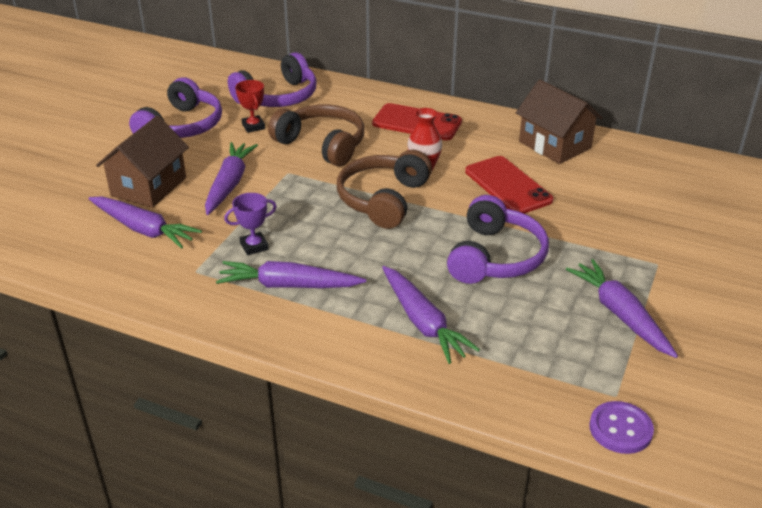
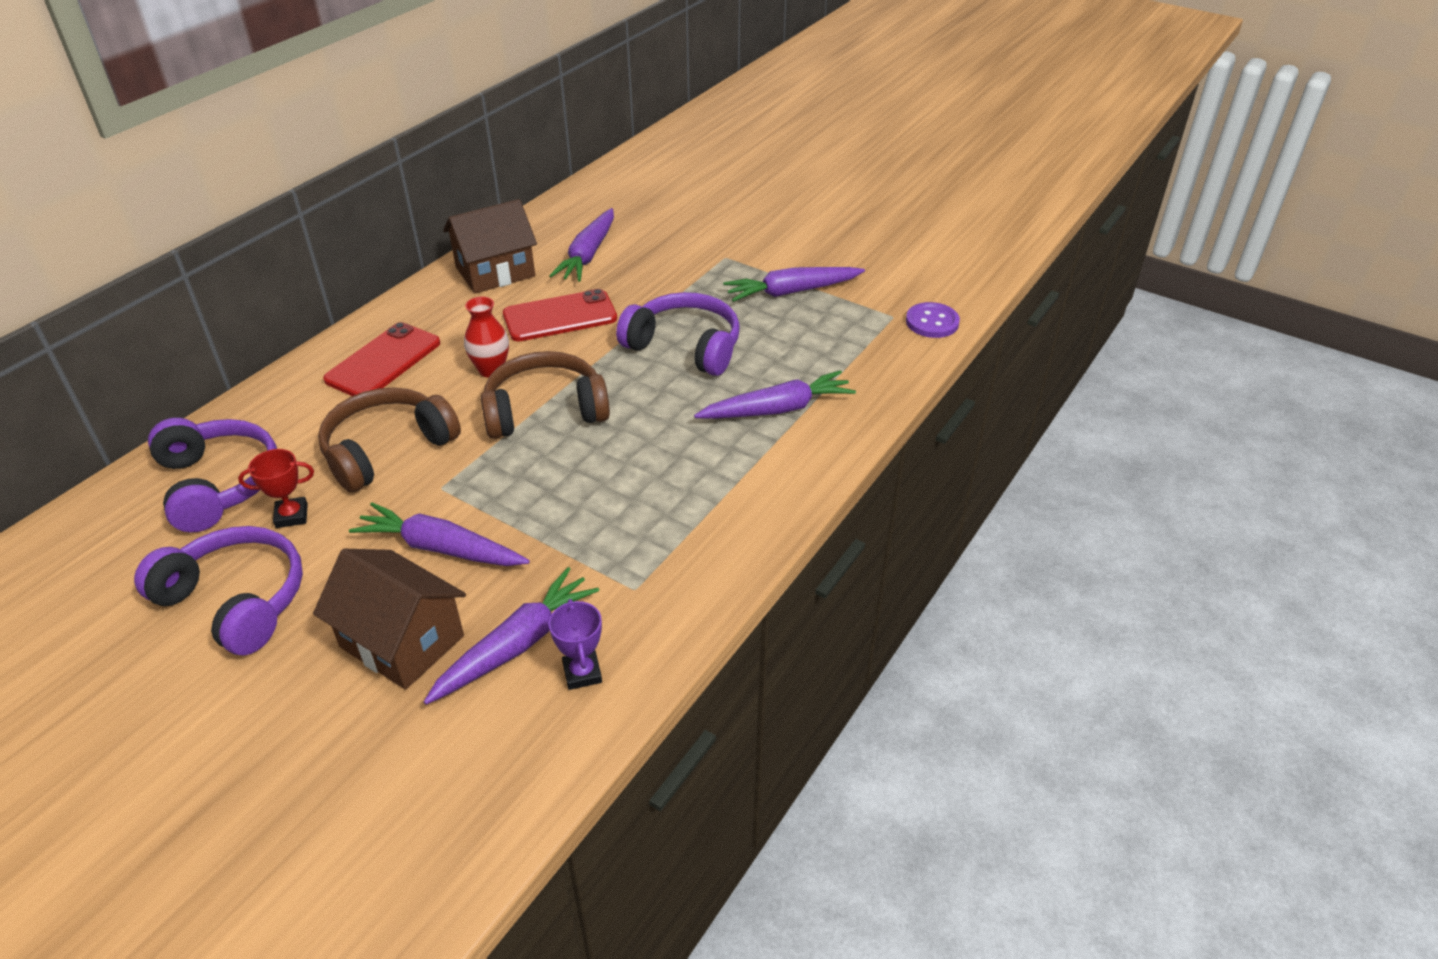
camera: 80 degrees left, 5 degrees up
(254, 246) = (600, 529): purple trophy -> purple trophy (582, 673)
(288, 285) = (689, 503): purple carrot -> purple carrot (588, 255)
(383, 199) = (545, 410): brown headphones -> brown headphones turned 135 degrees clockwise

